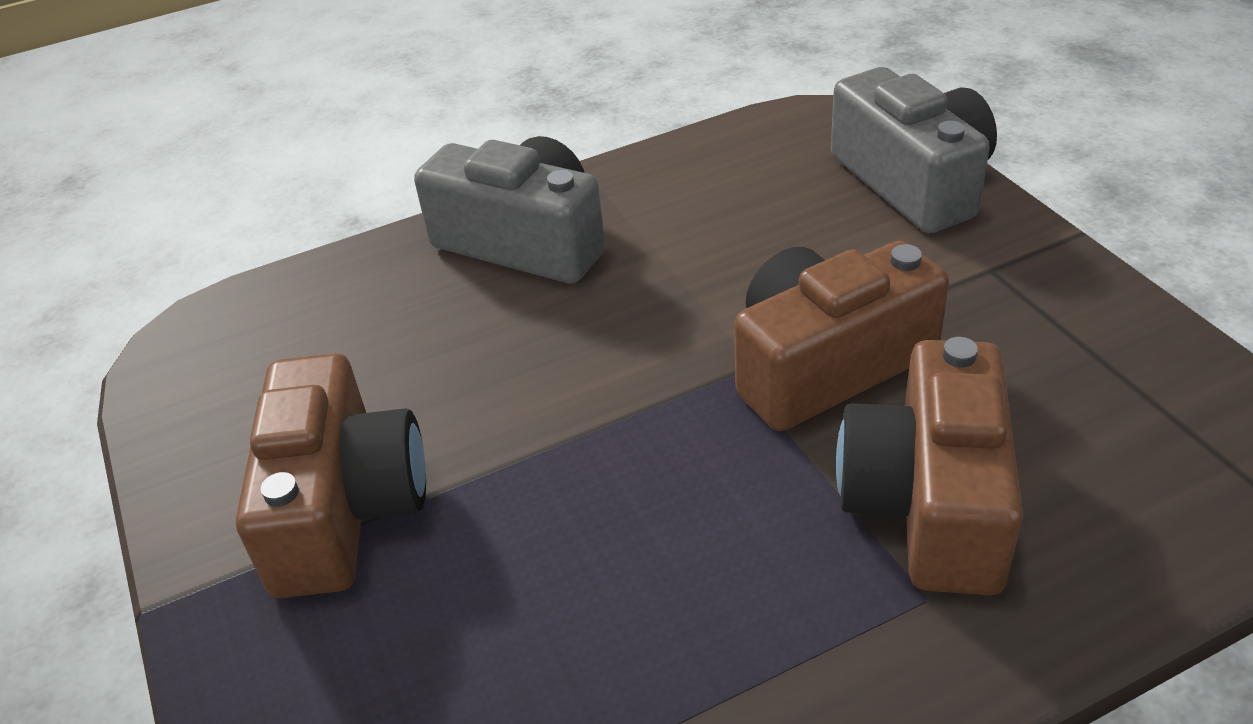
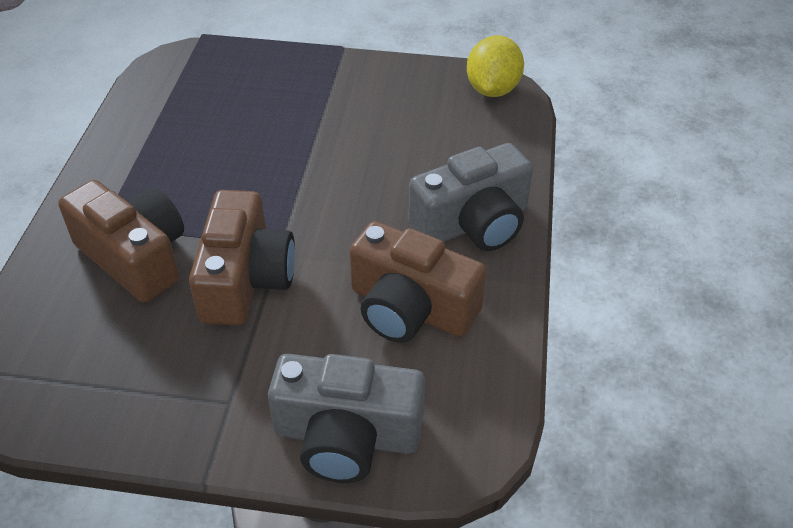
camera: 120 degrees right, 5 degrees up
(195, 352) = (492, 89): none -> yellow lemon
(344, 507) = (339, 101): brown camera -> brown camera (410, 308)

